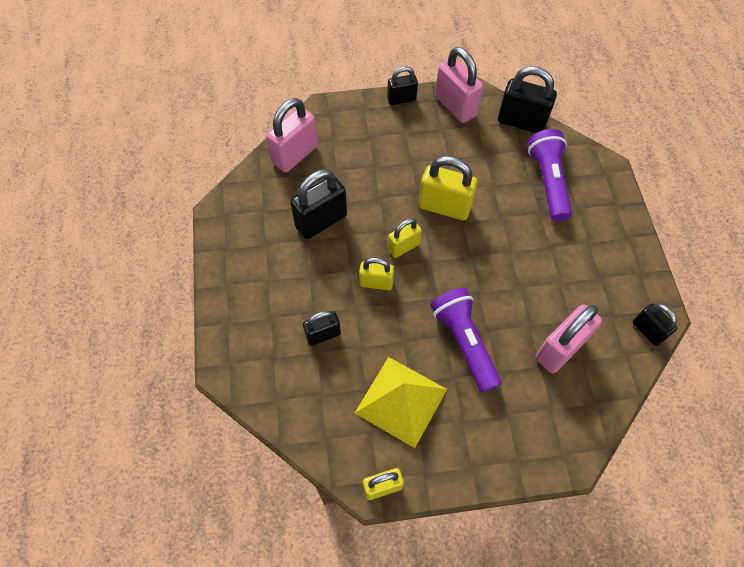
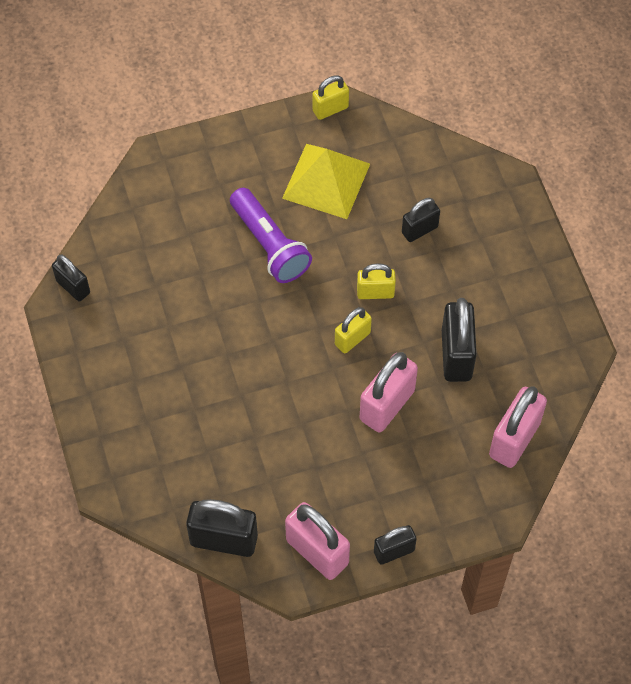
camera: 170 degrees right, 0 degrees up
(321, 221) = (456, 355): black padlock -> black padlock turned 45 degrees counterclockwise
(444, 207) = (311, 397): yellow padlock -> none
(548, 181) = (185, 453): purple flashlight -> none
(560, 349) = (168, 254): pink padlock -> pink padlock (387, 405)

